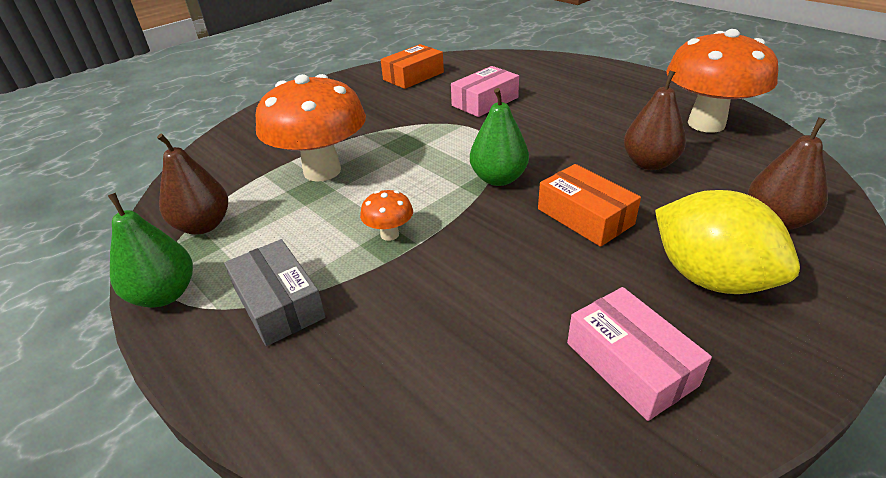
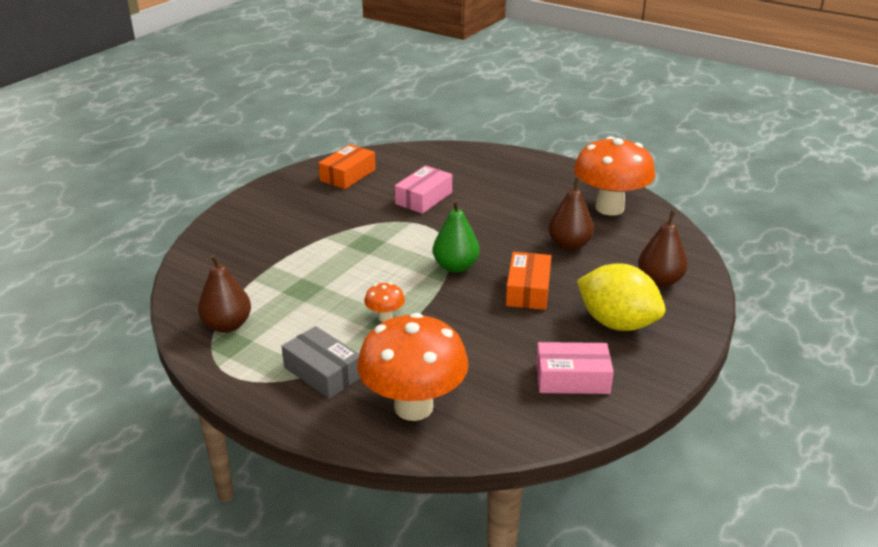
camera: 15 degrees left, 5 degrees down
(165, 294) = (230, 377): green pear -> none
(322, 171) = (305, 272): orange mushroom -> orange mushroom (413, 407)
(585, 216) = (528, 290): orange box -> orange box turned 60 degrees clockwise
(630, 364) = (572, 378): pink box -> pink box turned 45 degrees counterclockwise

